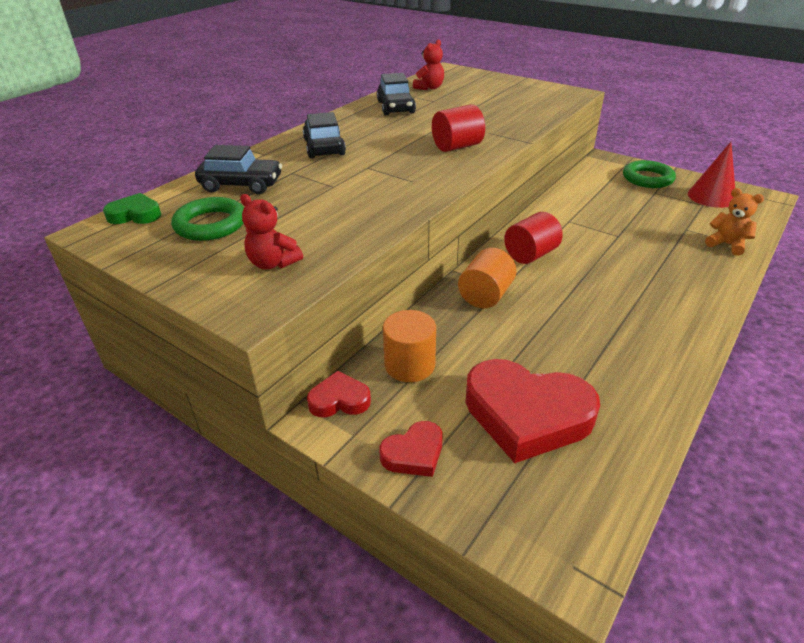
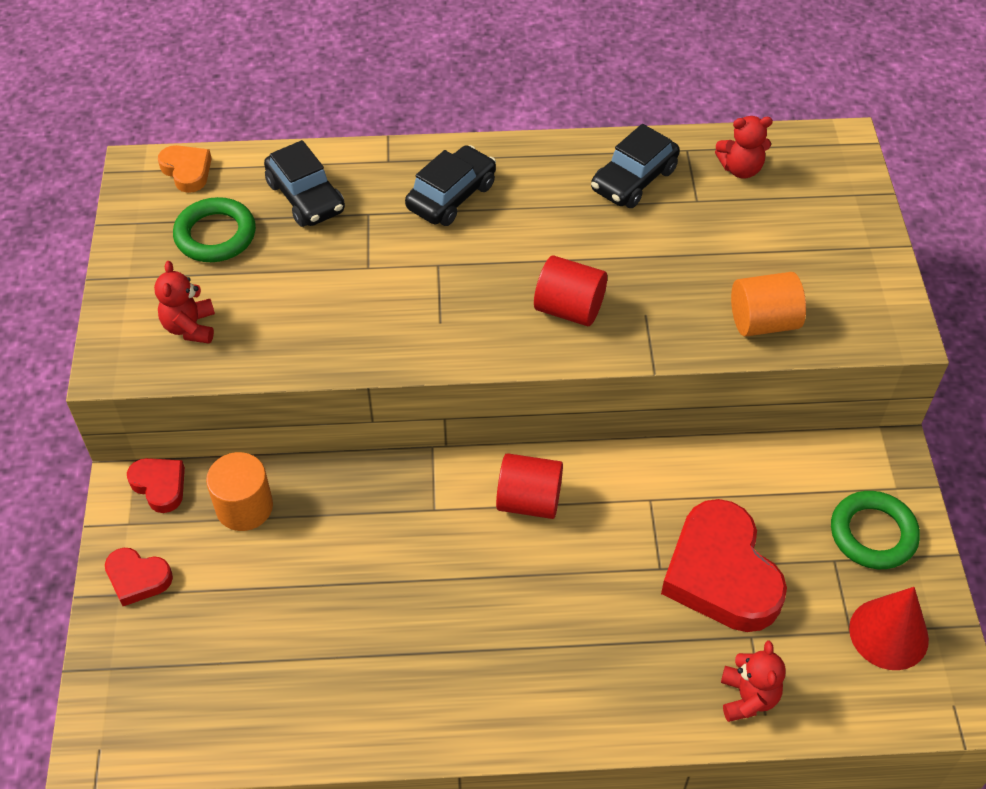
camera: 50 degrees right, 15 degrees up
(135, 215) = (187, 171): green heart -> orange heart
(485, 295) = (407, 503): orange cylinder -> orange cylinder (763, 322)
(526, 415) = (245, 635): red heart -> red heart (721, 574)
(727, 244) = (748, 697): orange teddy bear -> red teddy bear

